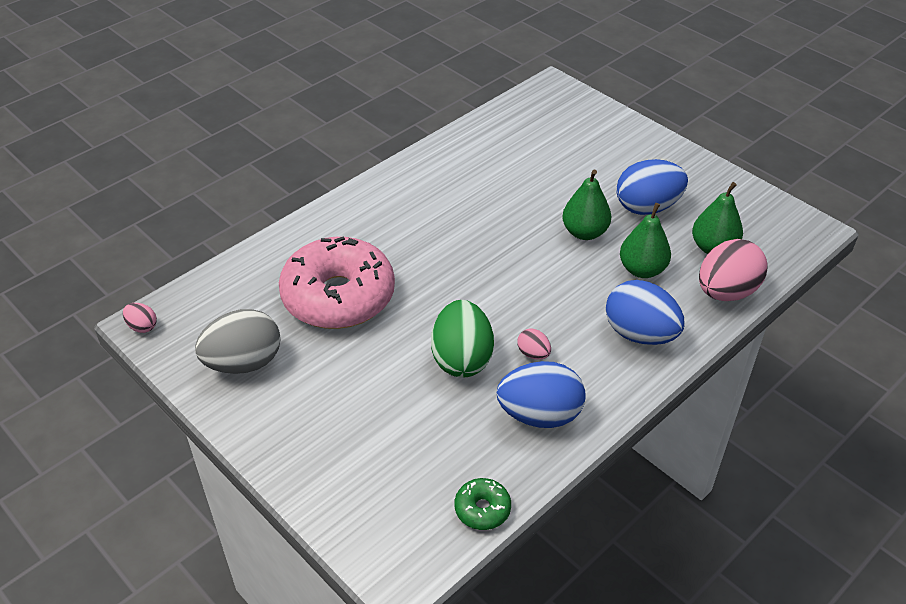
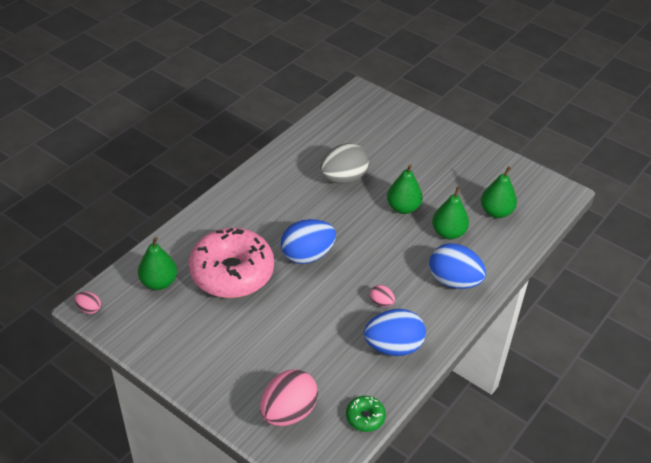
camera: 10 degrees left, 0 degrees up
(240, 301) = (159, 282): none -> green pear
(244, 363) = (172, 329): grey egg -> grey egg (343, 178)
(462, 359) = (331, 311): green egg -> none
(647, 207) = (445, 184): blue egg -> blue egg (307, 255)
(726, 292) = (509, 244): pink egg -> pink egg (288, 412)

